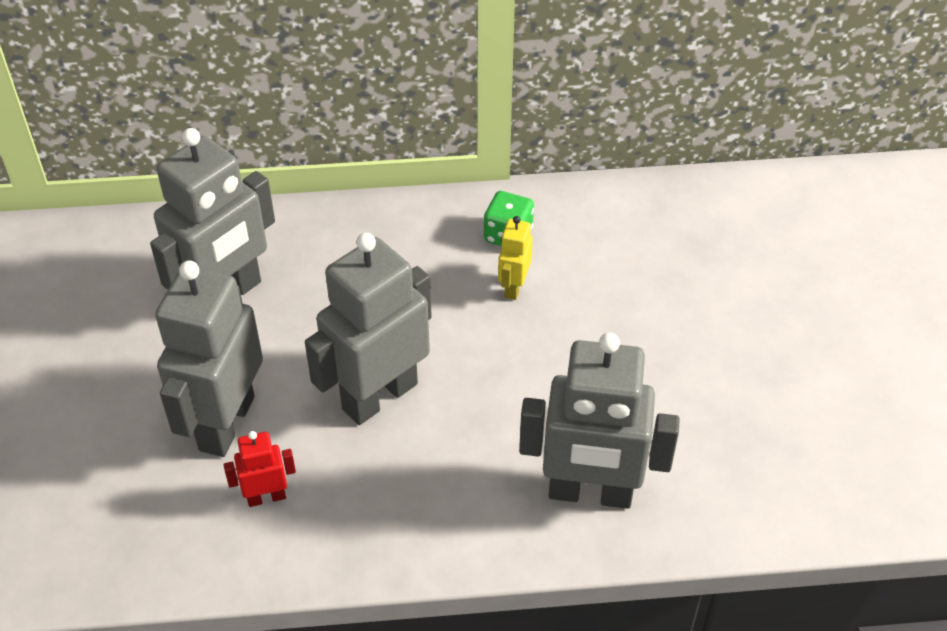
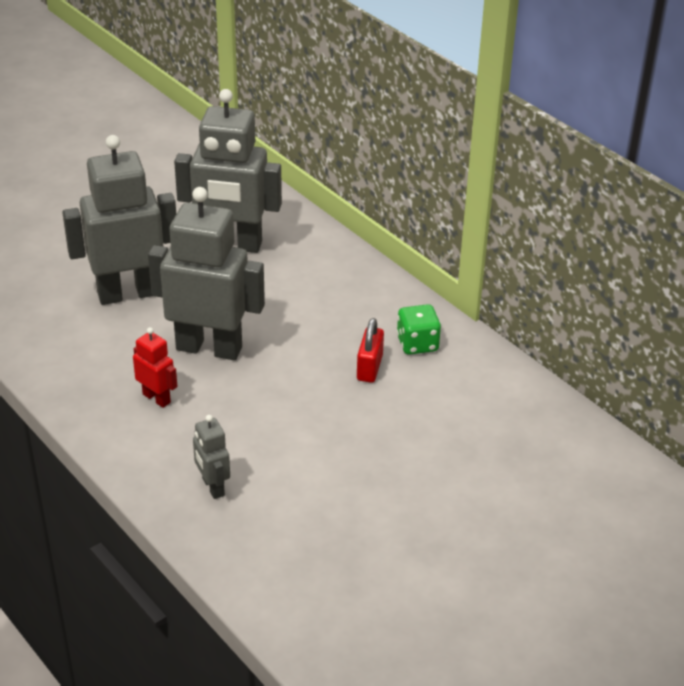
camera: 55 degrees right, 10 degrees down
(266, 497) = (85, 337): red robot -> red robot (157, 398)
(513, 287) = (369, 368): yellow robot -> red padlock
(590, 493) = (212, 487): grey robot -> grey robot, size x0.46

